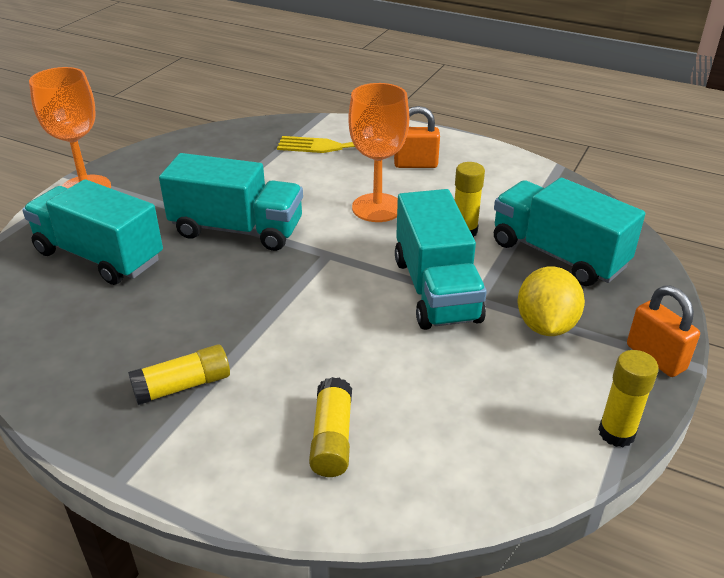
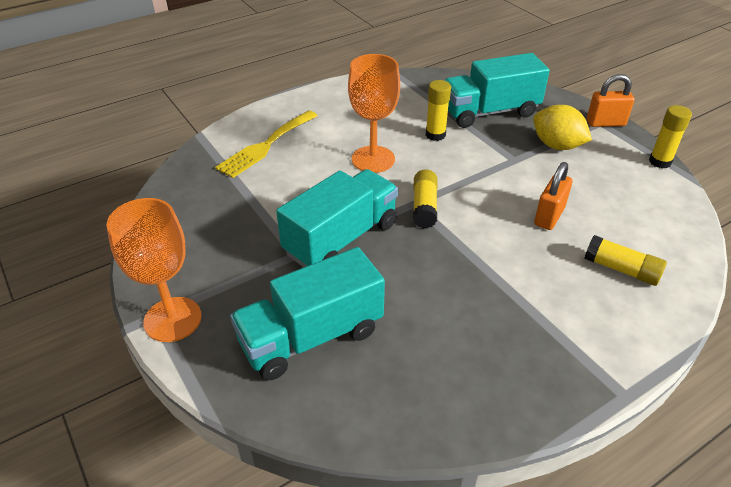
camera: 60 degrees left, 5 degrees up
(183, 386) = (532, 328): yellow glue stick -> yellow glue stick (424, 207)
(415, 164) = (330, 121): orange padlock -> orange padlock (549, 216)
(436, 289) = (493, 171): turquoise truck -> none

